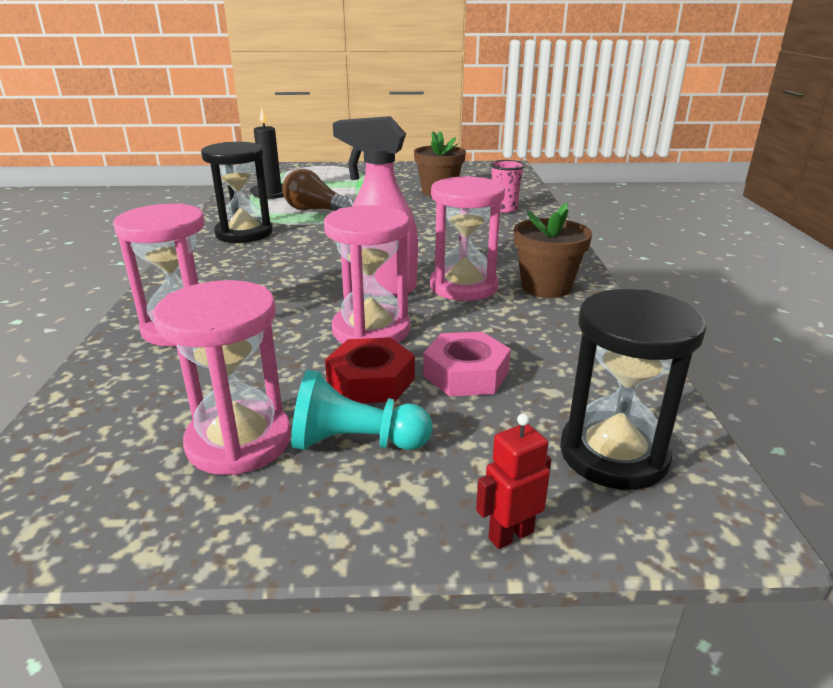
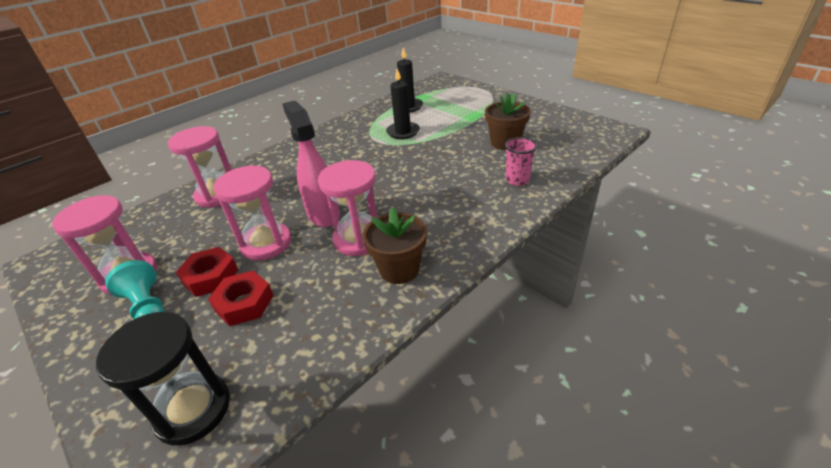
camera: 50 degrees right, 10 degrees up
(244, 233) = (340, 138): black hourglass -> none
(315, 210) = (403, 132): brown light bulb -> black candle
(466, 374) = (244, 303): pink nut -> red nut
(510, 535) = (94, 405): red robot -> none

